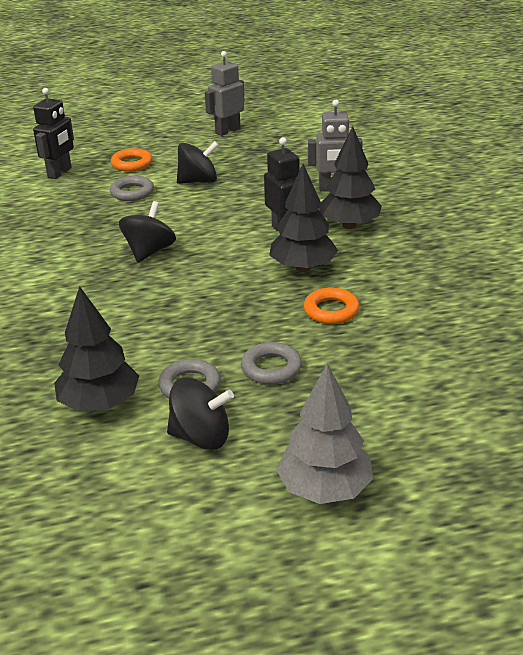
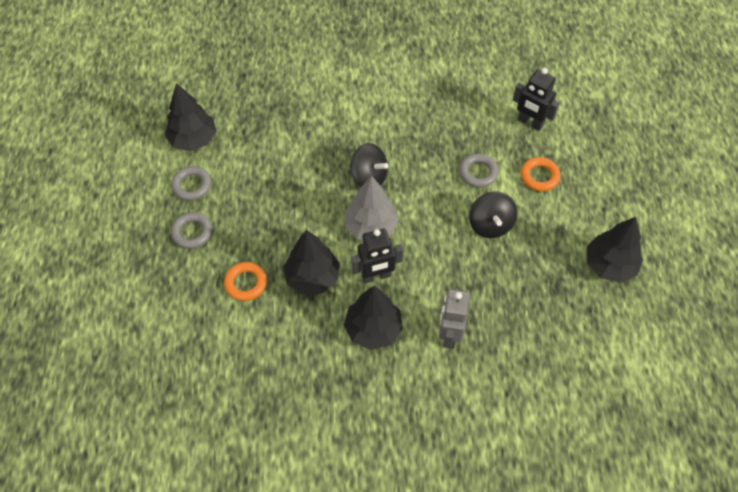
camera: 100 degrees right, 25 degrees up
(201, 437) = (142, 186): black spinning top -> none
(227, 131) = (609, 265): grey robot -> black tree
(325, 489) = (74, 238): grey tree -> grey tree (371, 227)

